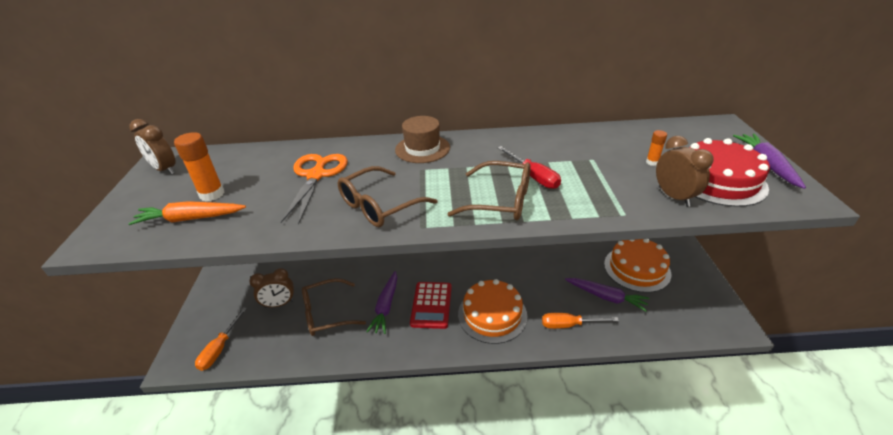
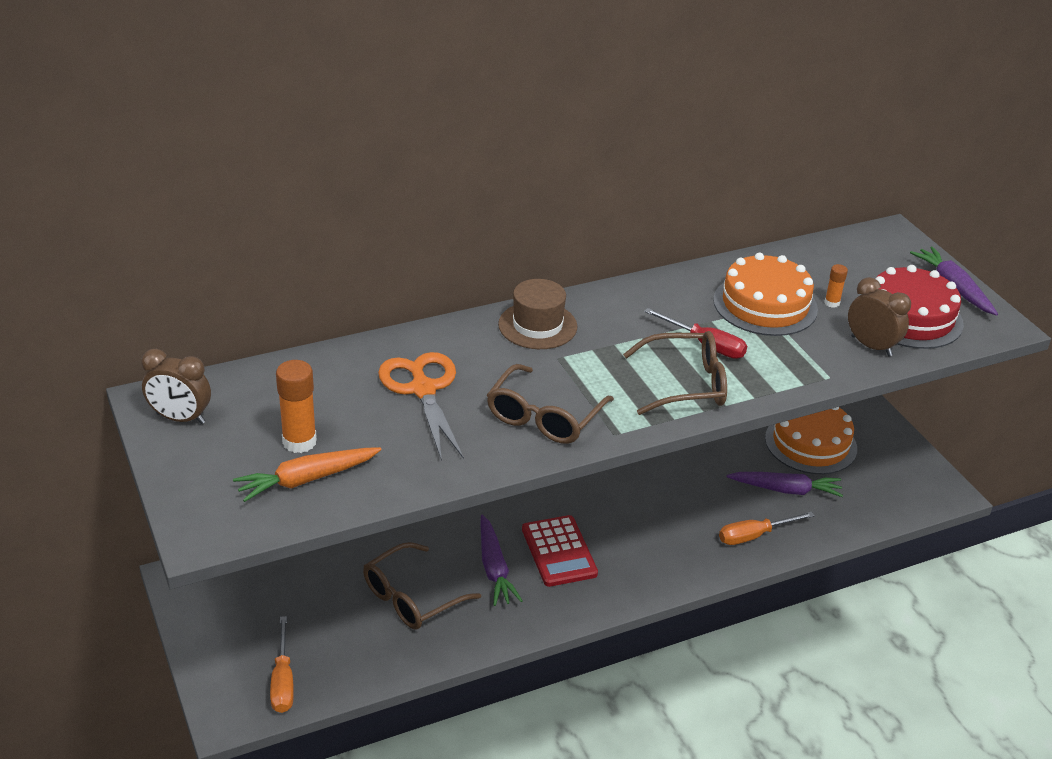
camera: 25 degrees left, 0 degrees up
(279, 304) = (326, 601): brown clock -> none
(492, 315) = (649, 545): orange cake -> orange cake (765, 305)

